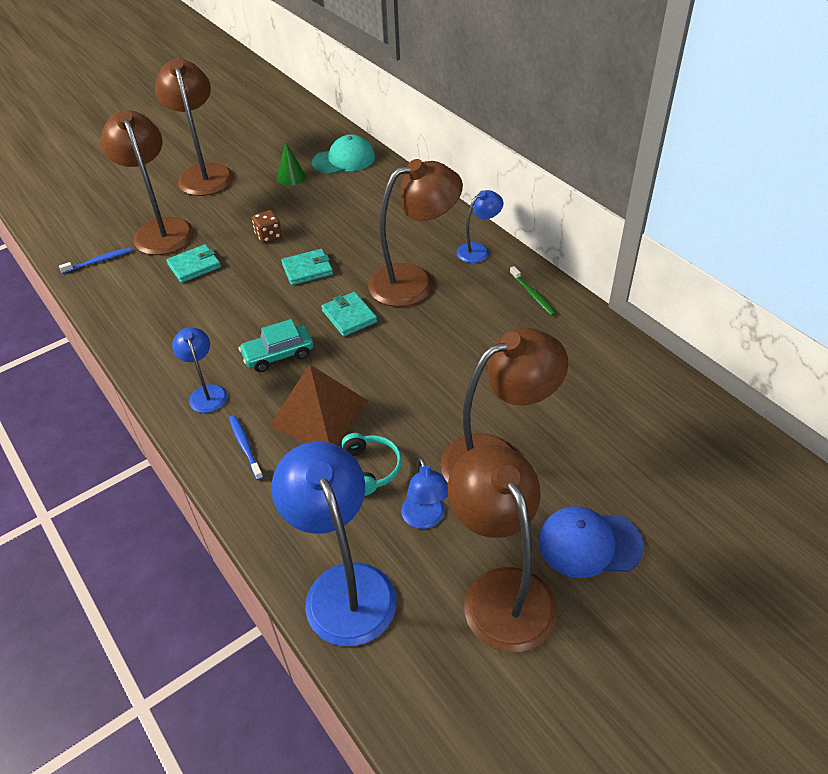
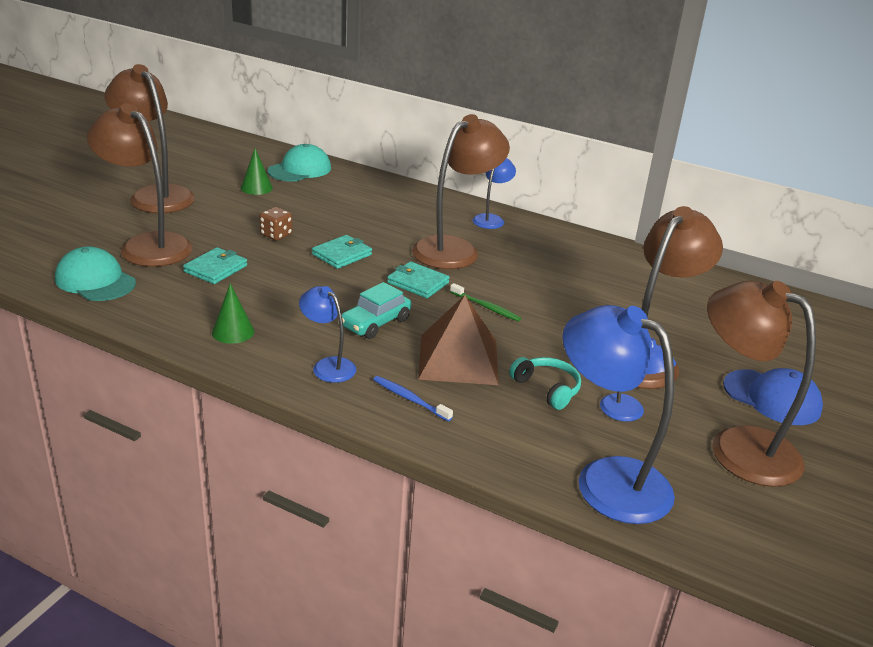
camera: 30 degrees left, 15 degrees down
(99, 261) = (95, 280): blue toothbrush -> turquoise cap
(160, 338) = (233, 332): none -> green cone
(533, 295) = (567, 243): green toothbrush -> green toothbrush (486, 307)
(589, 543) = (772, 397): blue cap -> blue cap turned 120 degrees counterclockwise

